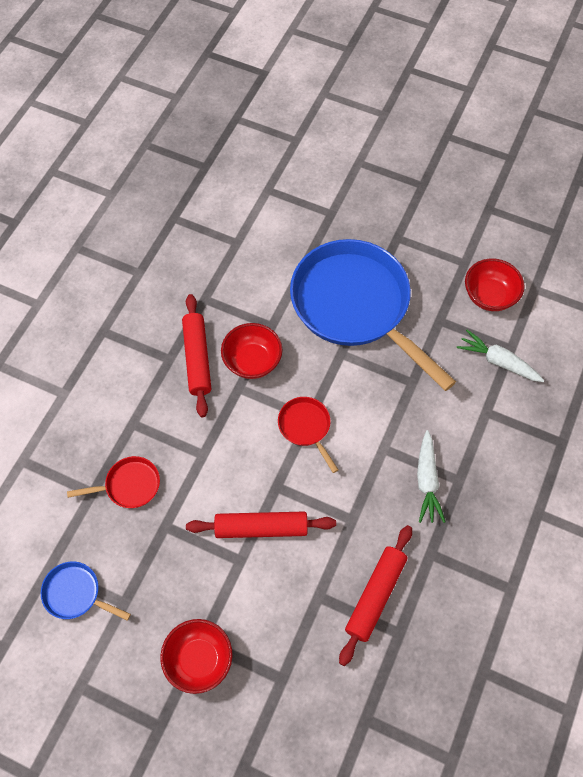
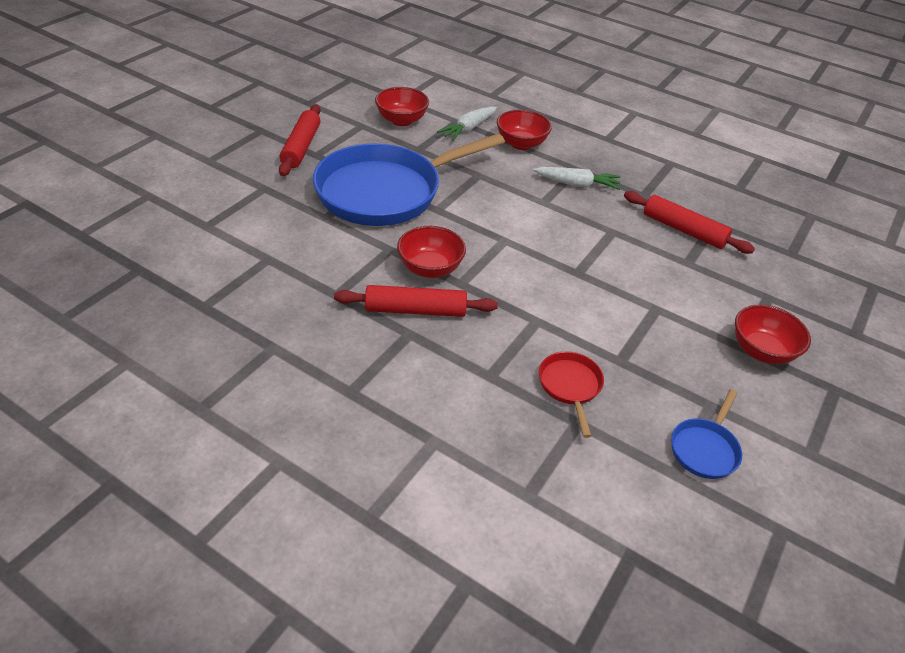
camera: 85 degrees left, 20 degrees down
(261, 528) = (622, 289): red rolling pin -> red rolling pin (301, 147)
(306, 427) = (515, 244): red pan -> none
(488, 418) = (521, 144): none -> red bowl

